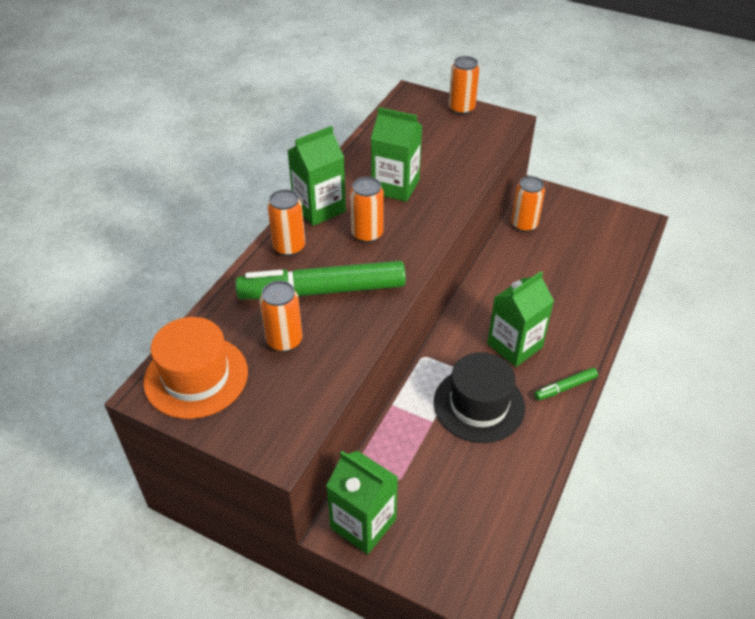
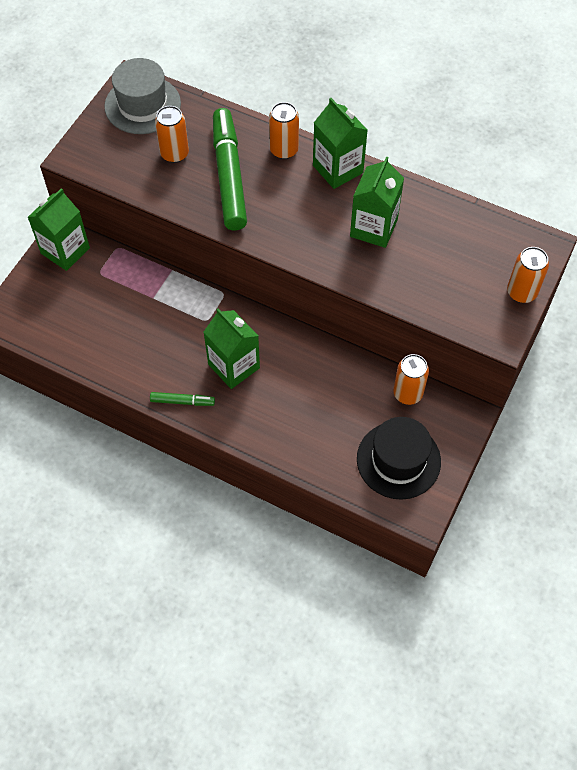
camera: 90 degrees right, 15 degrees up
(196, 377) = (142, 105): orange hat -> grey hat
(367, 234) = (301, 205): orange can -> none
(479, 405) = (167, 332): black hat -> black hat (398, 460)
(565, 387) = (182, 401): green marker -> green marker turned 120 degrees clockwise

